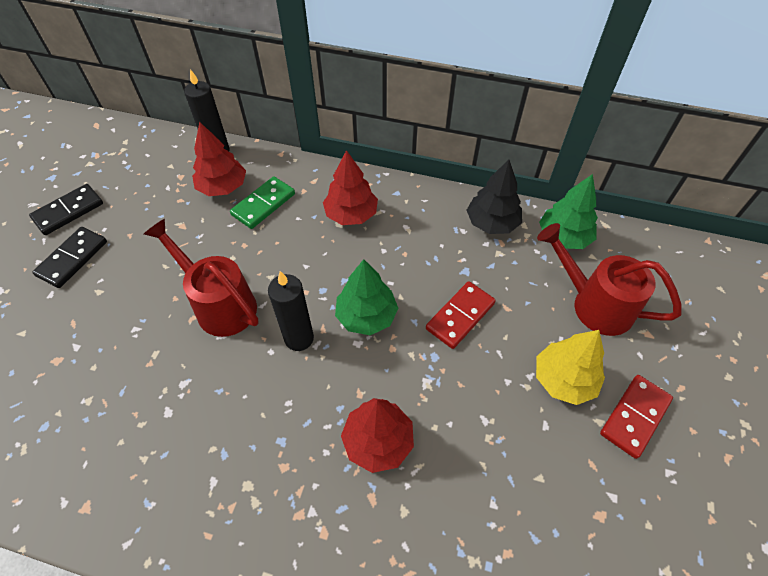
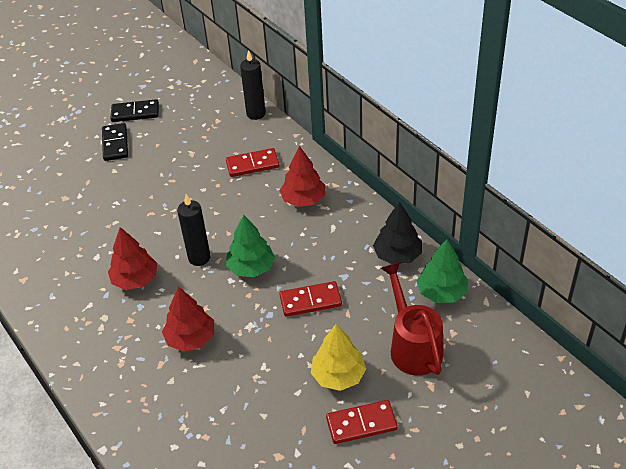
camera: 40 degrees right, 10 degrees down
(73, 259) = (115, 144): black domino -> black domino turned 75 degrees counterclockwise
(220, 304) = (172, 213): red watering can -> none
(223, 187) = (237, 140): red tree -> red tree (135, 279)
(263, 204) = (252, 165): green domino -> red domino

